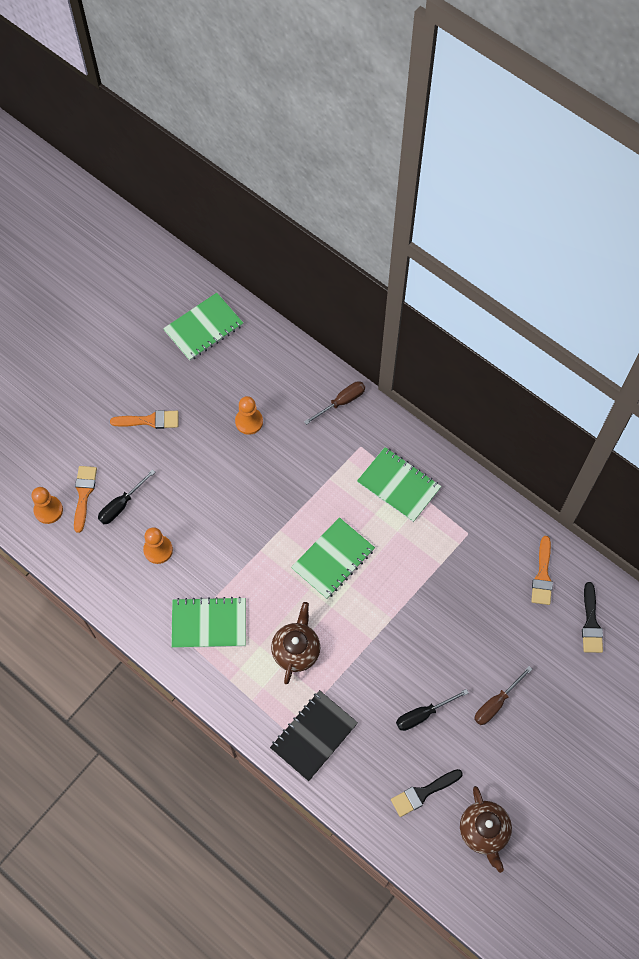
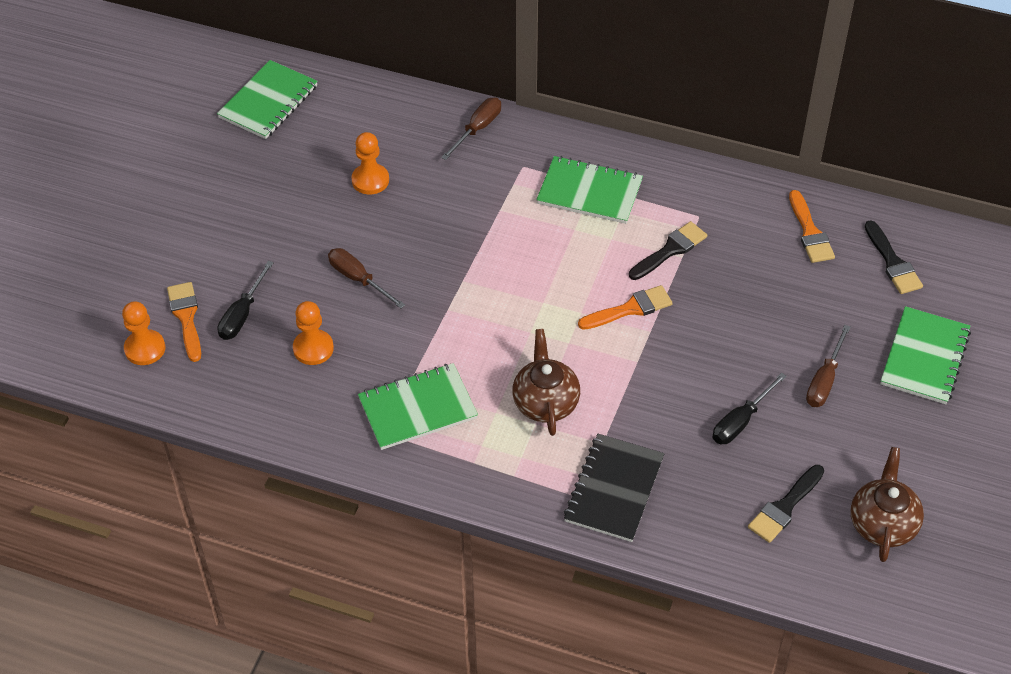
camera: 20 degrees left, 15 degrees down
(150, 420) = (240, 215): orange brush -> orange brush (630, 309)
(209, 503) = (358, 279): none -> brown screwdriver
(333, 559) = (545, 291): green notebook -> green notebook (924, 357)
(435, 555) = (670, 250): none -> black brush
(484, 831) = (882, 523): brown teapot -> brown teapot turned 135 degrees counterclockwise

